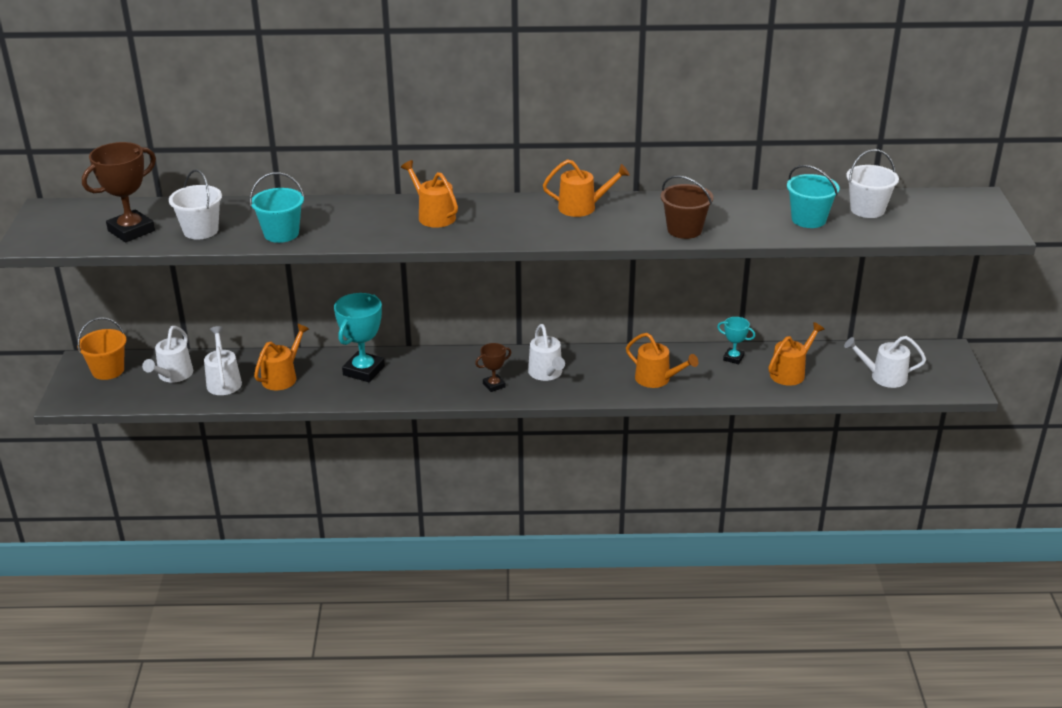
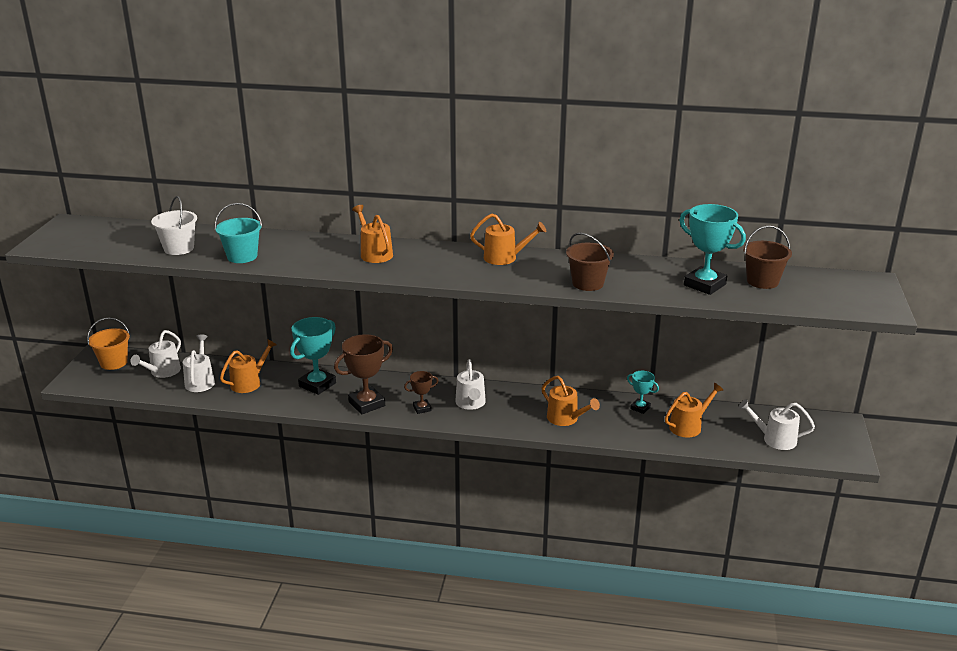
camera: 10 degrees right, 5 degrees down
(131, 231) = (124, 244): brown trophy -> brown trophy (366, 404)
(808, 219) = (704, 285): turquoise bucket -> turquoise trophy
(867, 209) = (762, 281): white bucket -> brown bucket

